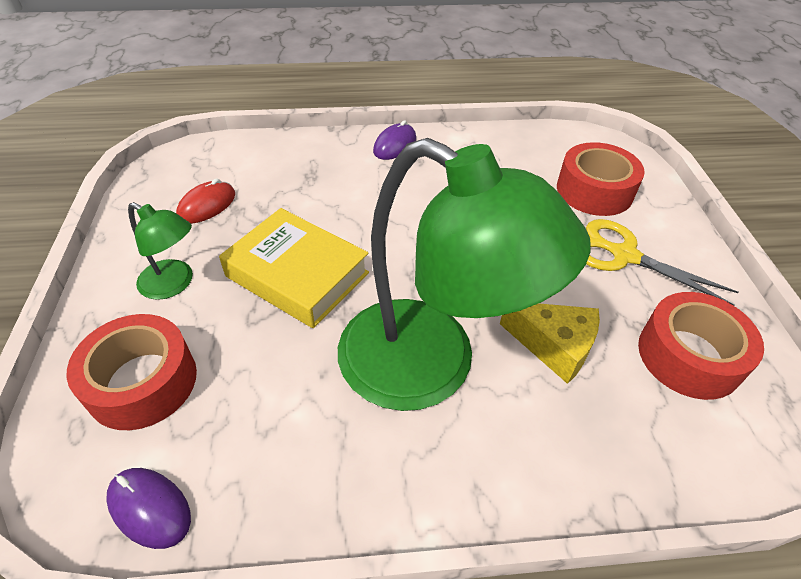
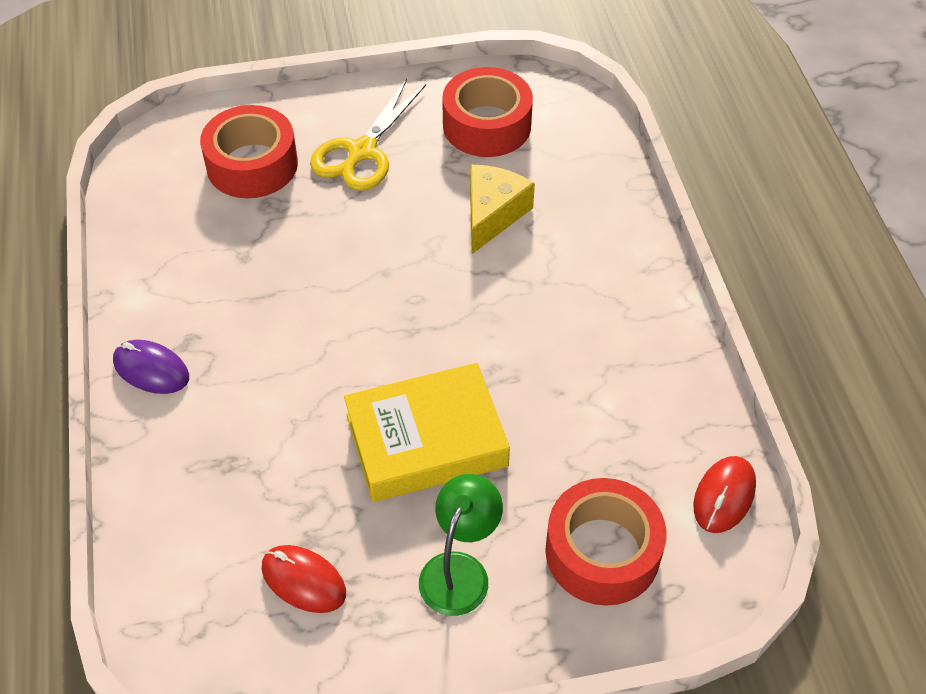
camera: 95 degrees left, 5 degrees up
(150, 508) = (724, 496): purple mouse -> red mouse
(297, 274) = (426, 440): yellow book -> yellow book turned 45 degrees clockwise
(431, 367) = (534, 305): green lamp -> none

